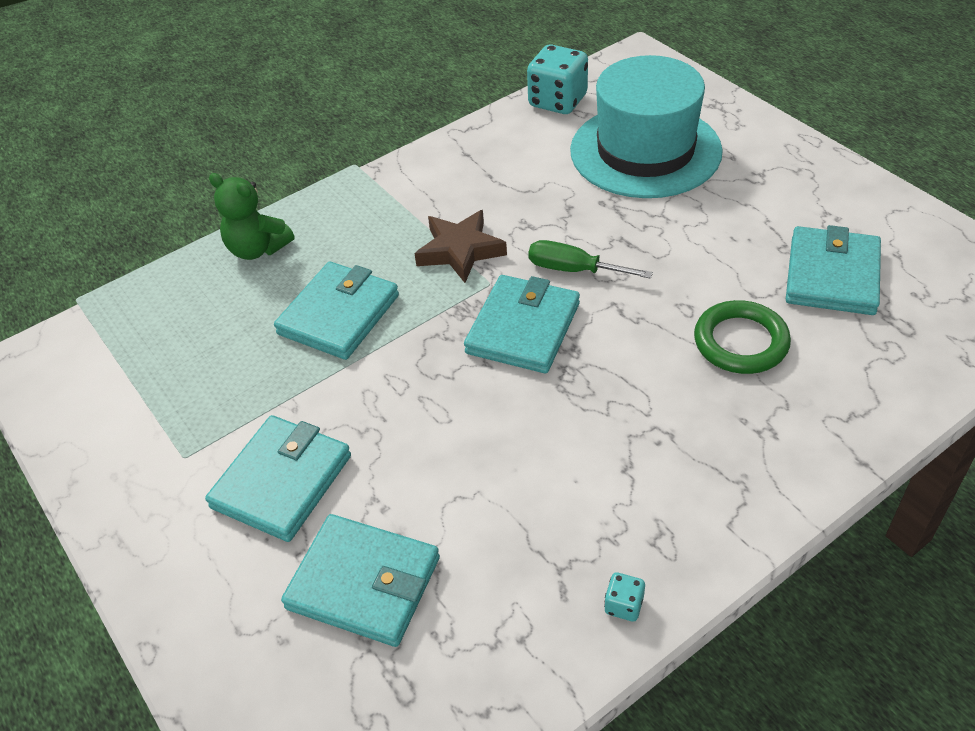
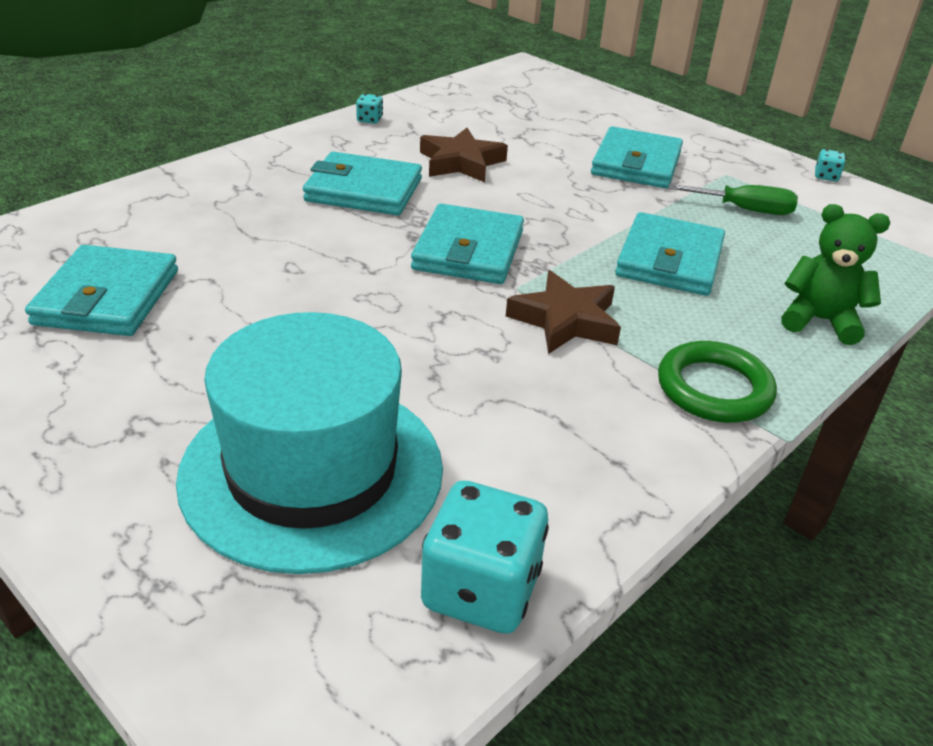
camera: 165 degrees right, 10 degrees down
(63, 452) = (826, 176): none -> turquoise dice
(364, 583) = (545, 127): turquoise wallet -> turquoise wallet (363, 190)
(505, 484) = (461, 162): none -> brown star
(574, 270) = (420, 301): green screwdriver -> green screwdriver (745, 210)
(740, 342) = (241, 241): green ring -> green ring (714, 388)

